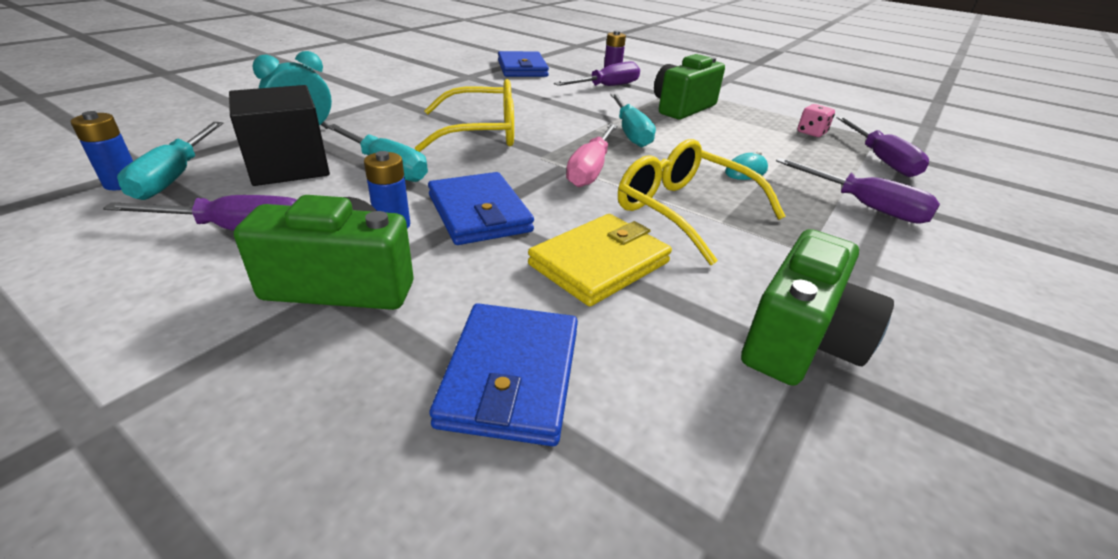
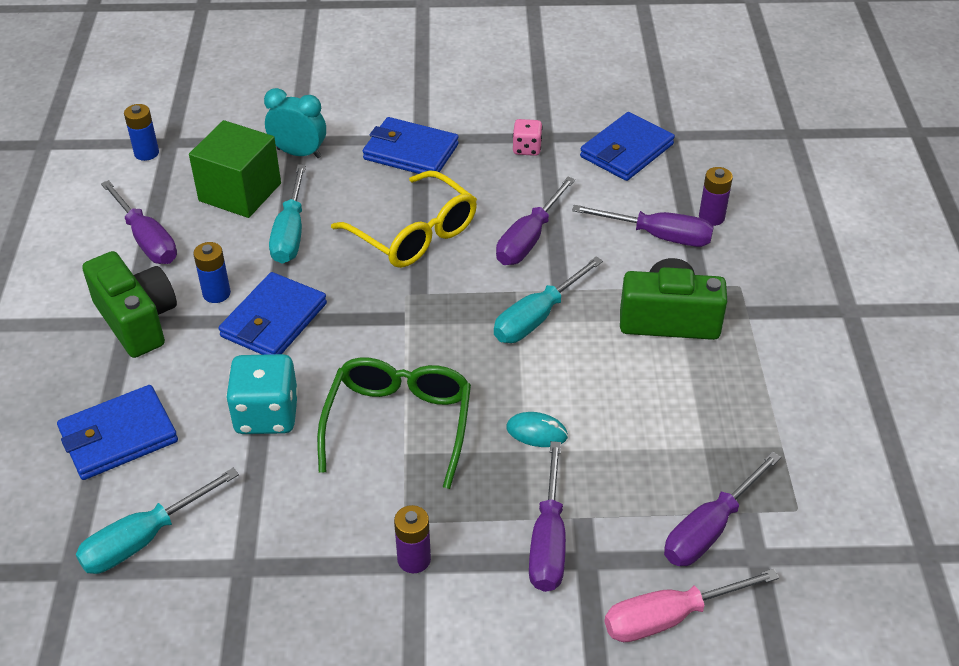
camera: 55 degrees right, 10 degrees up
(175, 177) = (175, 163): turquoise screwdriver -> turquoise screwdriver (144, 539)
(289, 167) = (240, 192): black cube -> green cube
(396, 105) = (411, 152): none -> blue wallet
(552, 109) = (529, 239): none -> purple screwdriver
(591, 169) = (417, 335): pink screwdriver -> pink screwdriver (669, 617)
(599, 263) = (266, 415): yellow wallet -> turquoise dice
(685, 211) = (398, 424): yellow glasses -> green glasses
(800, 341) = (264, 551): green camera -> none
(811, 133) = (729, 448): pink dice -> pink dice (527, 148)
(858, 263) = (414, 559): none -> purple battery

